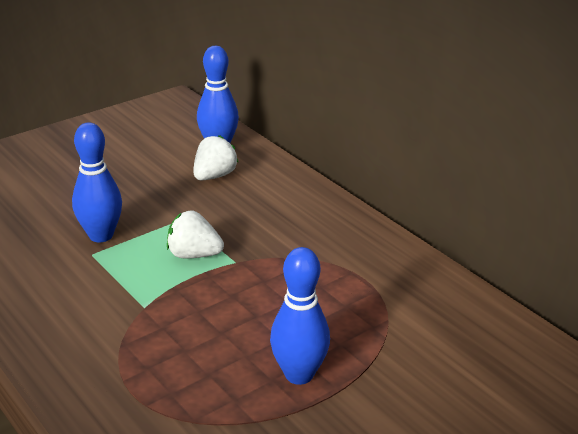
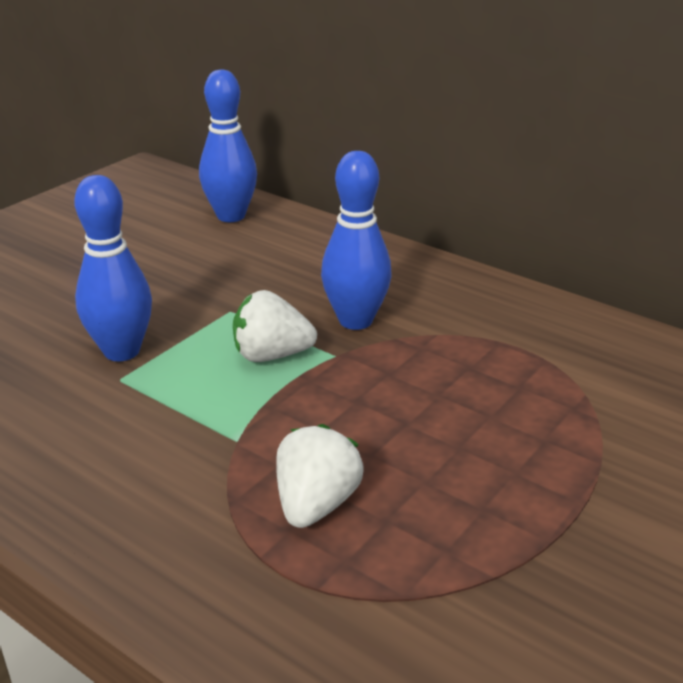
camera: 15 degrees left, 0 degrees up
(214, 176) = (245, 251): white strawberry -> white strawberry (316, 504)
(299, 374) = (515, 493): blue bowling pin -> blue bowling pin (355, 320)

